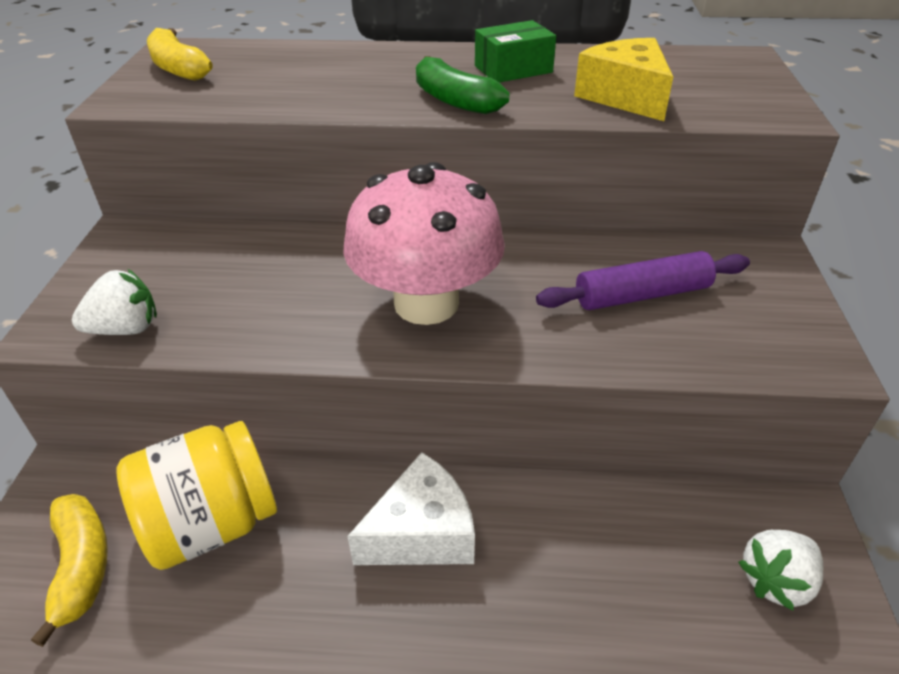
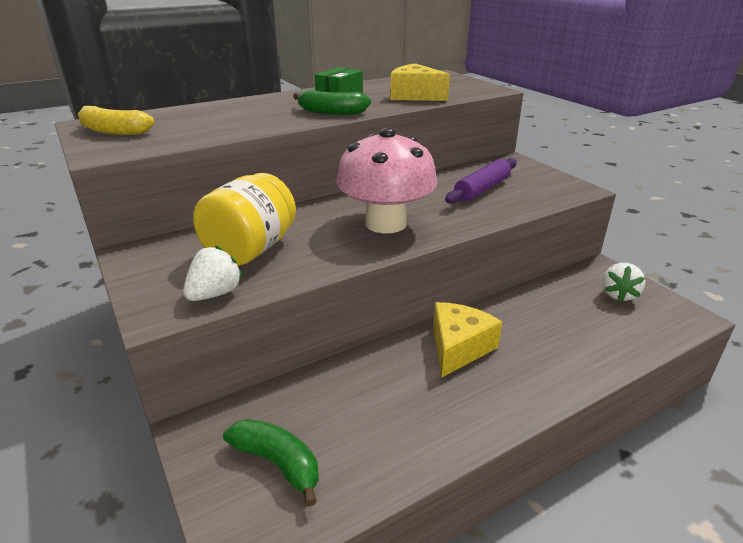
camera: 35 degrees left, 10 degrees down
(81, 567) = (277, 463): yellow banana -> green banana
(212, 524) = (337, 400): yellow jar -> yellow jar (251, 249)
(422, 532) = (458, 348): white cheese -> yellow cheese

